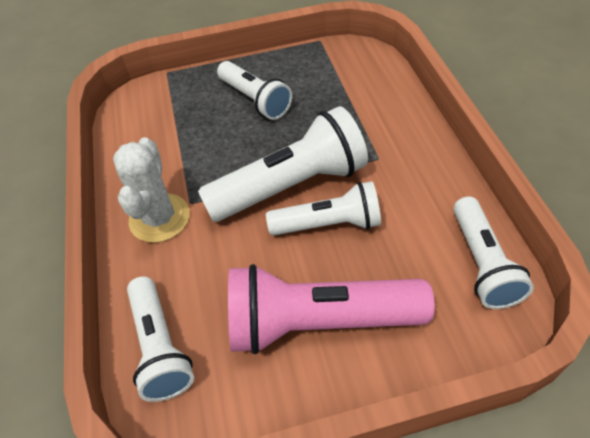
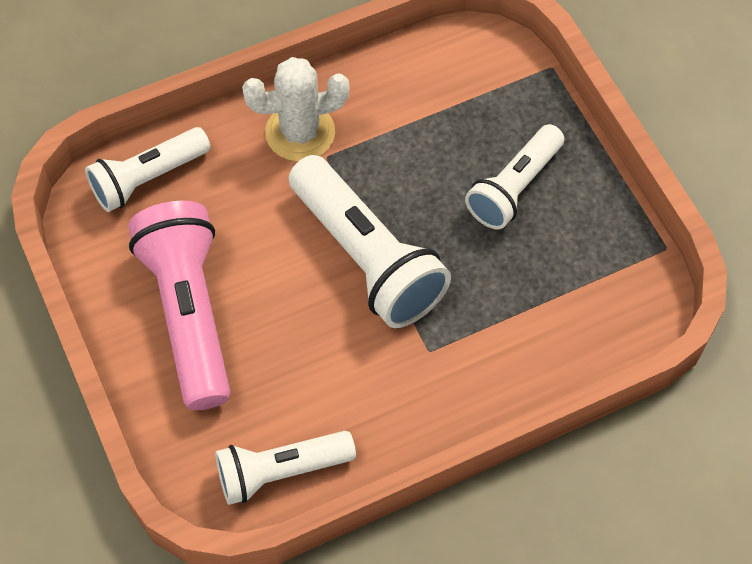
camera: 75 degrees right, 10 degrees up
(329, 224) = (315, 306): white flashlight -> none

